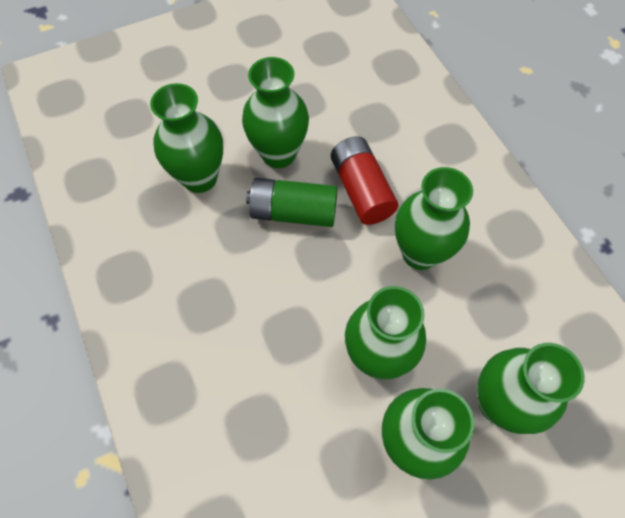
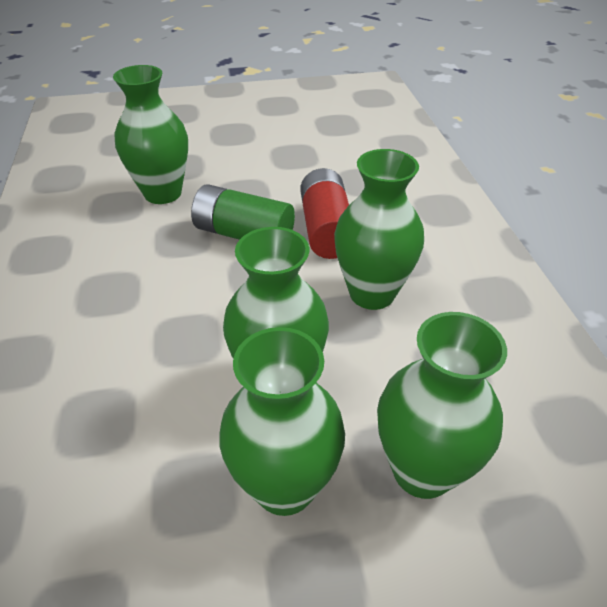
camera: 15 degrees right, 20 degrees down
(278, 154) = (251, 188): green vase -> none

